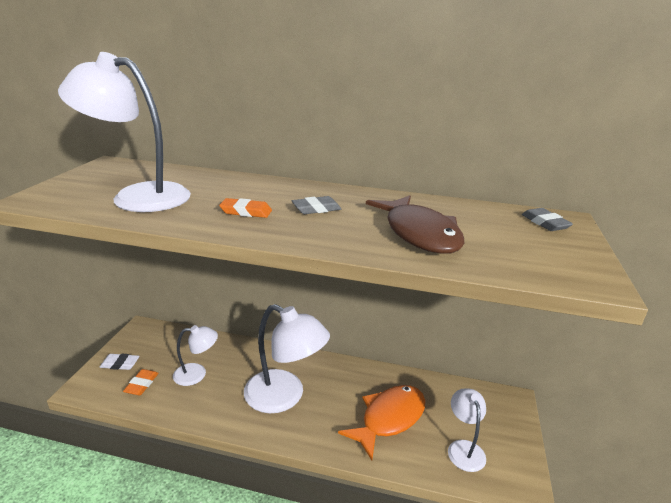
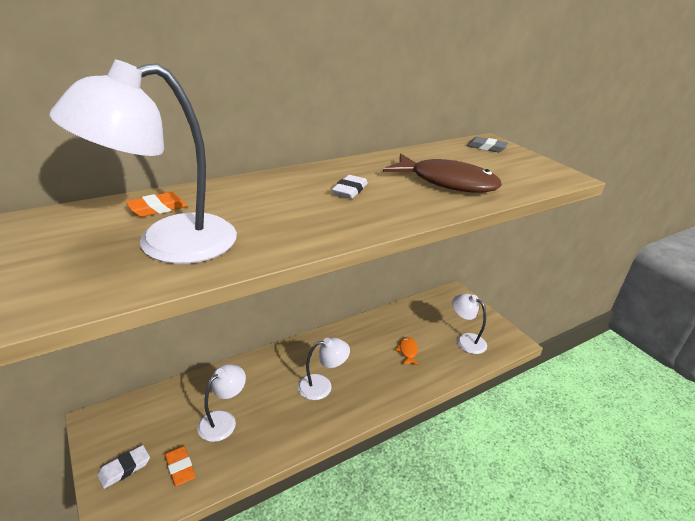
camera: 45 degrees left, 5 degrees up
(246, 212) = (305, 215): orange eraser -> orange eraser (157, 208)
(284, 396) = (322, 386): white lamp -> white lamp, size x0.56
(316, 209) = (350, 190): grey eraser -> white eraser
(389, 419) = (407, 351): orange fish -> orange fish, size x0.44

